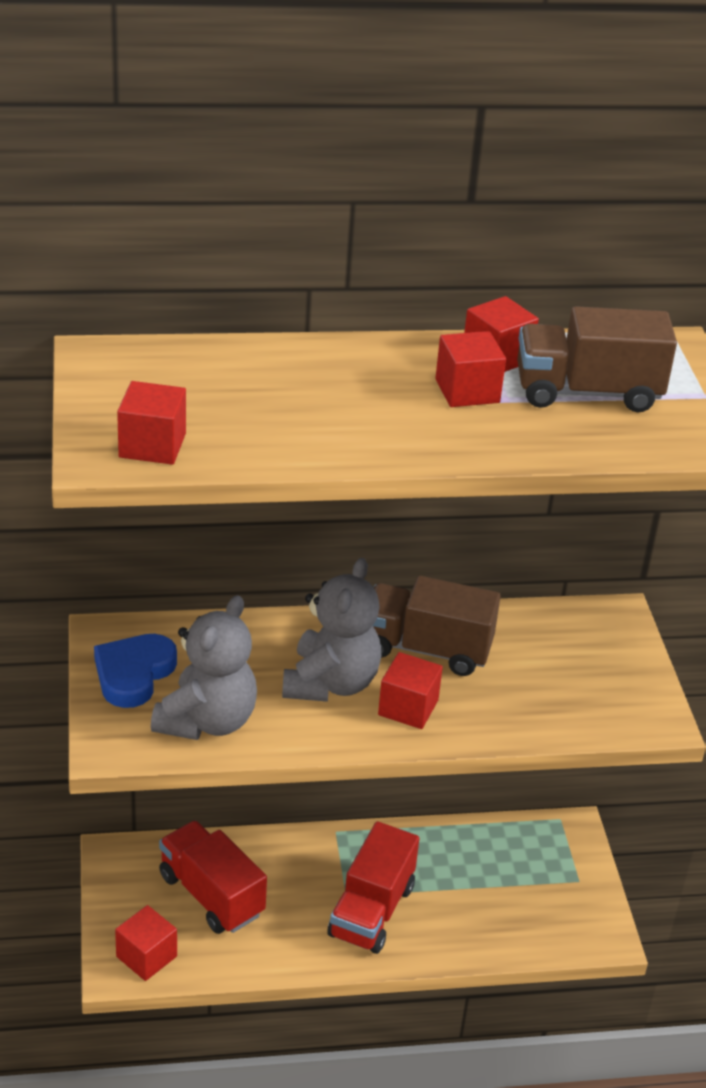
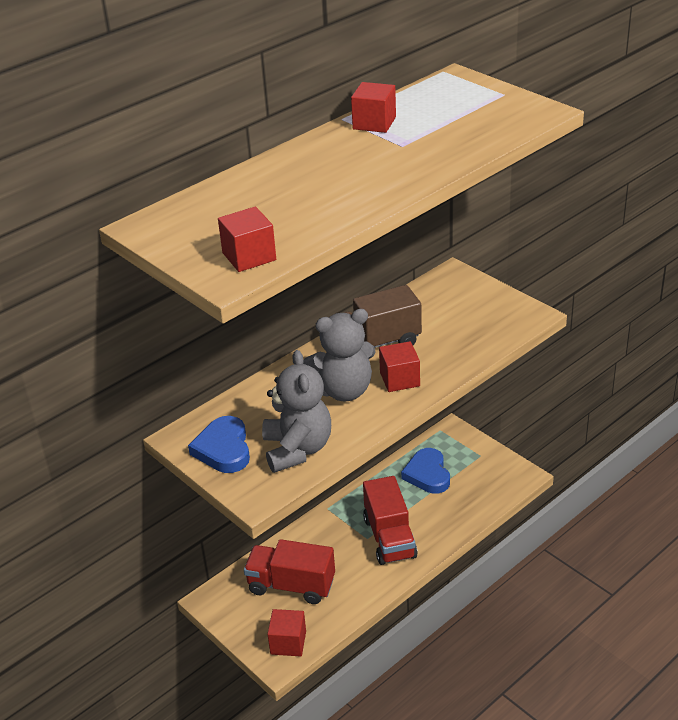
camera: 30 degrees left, 0 degrees up
(331, 683) = (343, 390): grey teddy bear -> grey teddy bear turned 90 degrees clockwise
(467, 391) = (383, 146): red cube -> none
(491, 864) = (427, 474): none -> blue heart
(587, 392) = (444, 119): brown truck -> none

